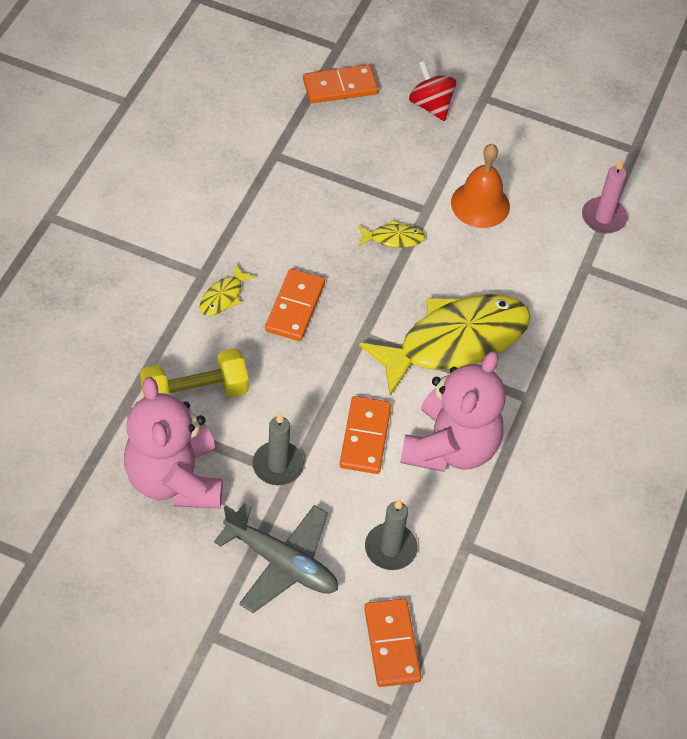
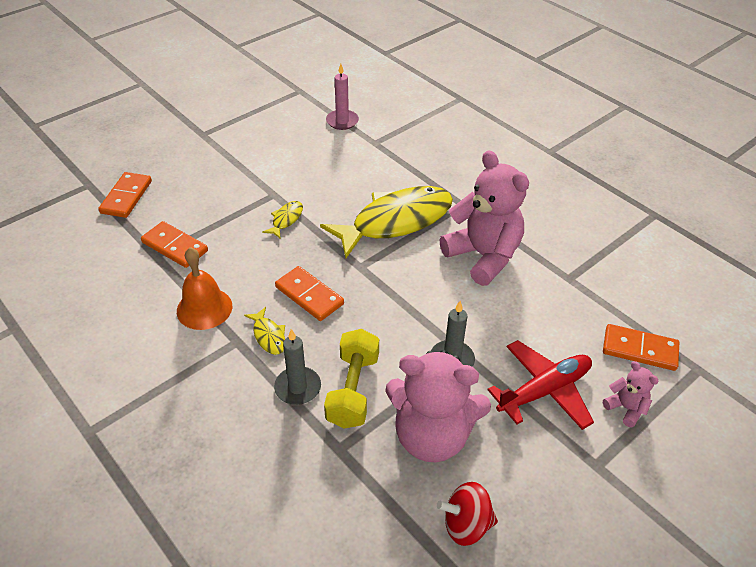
camera: 60 degrees left, 10 degrees down
(281, 562) = (544, 391): grey plane -> red plane
(298, 646) = (626, 408): none -> pink teddy bear
(365, 437) = (452, 298): orange domino -> orange domino (175, 246)
(390, 548) = (556, 320): grey candle -> grey candle (298, 387)
(431, 105) = (186, 160): red spinning top -> red spinning top (466, 525)
(455, 341) = (396, 221): yellow fish -> yellow fish turned 60 degrees clockwise
(480, 204) = (289, 168): orange bell -> orange bell (204, 308)

